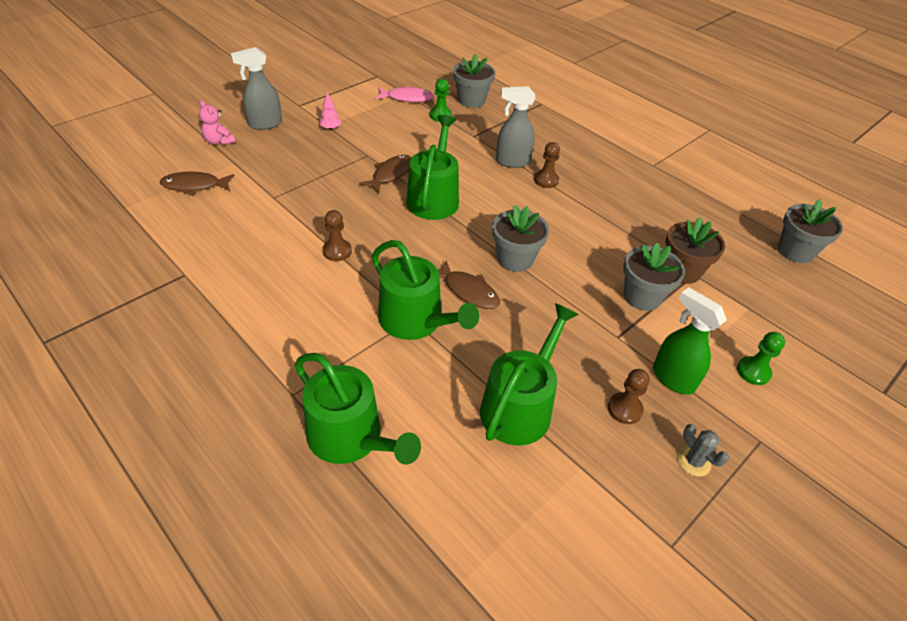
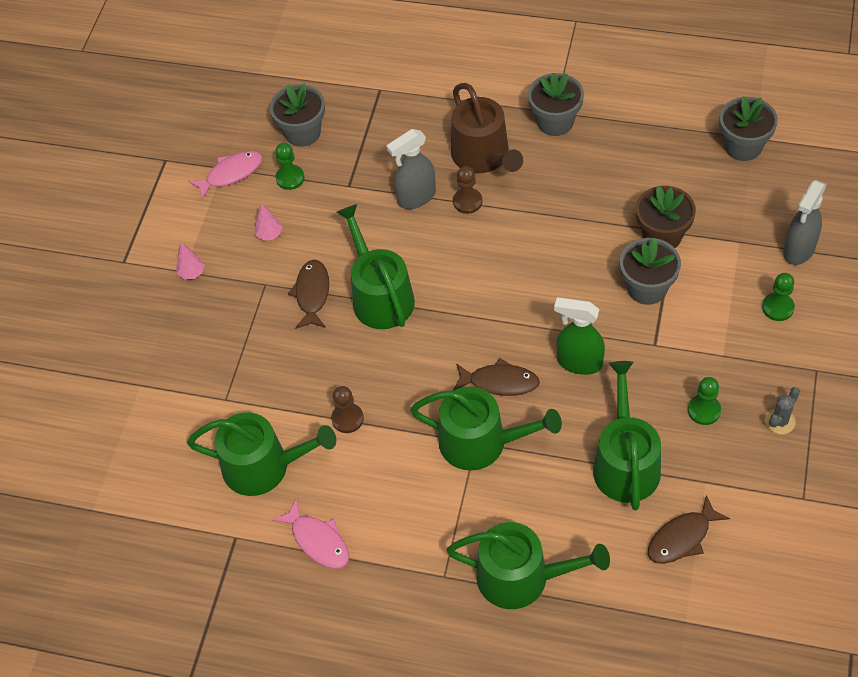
camera: 25 degrees left, 10 degrees up
(194, 186) = (132, 439): brown fish -> brown fish (682, 538)
(219, 141) = (92, 368): pink teddy bear -> none
(233, 311) = (318, 540): none -> pink fish
(252, 246) = (264, 466): none -> green watering can
(265, 124) = (116, 313): grey spray bottle -> grey spray bottle (798, 250)
(398, 134) = (269, 234): none -> pink tree
(515, 259) = (512, 319): grey flower pot -> grey flower pot (555, 122)
(580, 163) = (483, 156): none -> brown watering can
(624, 409) = (704, 410): brown pawn -> green pawn
(672, 378) = (721, 356): green spray bottle -> green spray bottle (579, 362)
(693, 461) = (780, 421): grey cactus -> grey cactus turned 75 degrees counterclockwise

